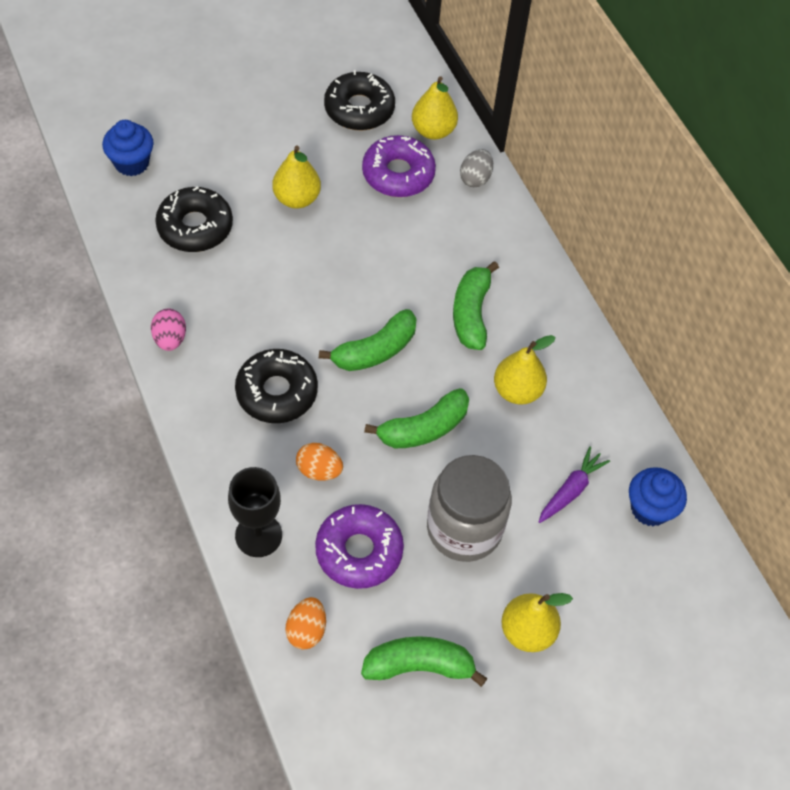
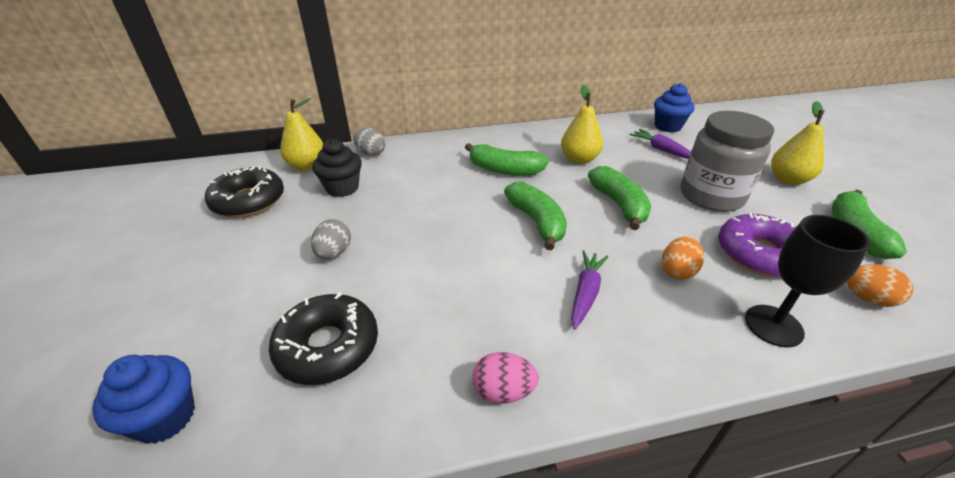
camera: 75 degrees left, 20 degrees down
(277, 392) = (585, 293): black donut -> purple carrot
(297, 198) = (334, 253): yellow pear -> grey egg
(398, 174) = (342, 188): purple donut -> black cupcake

